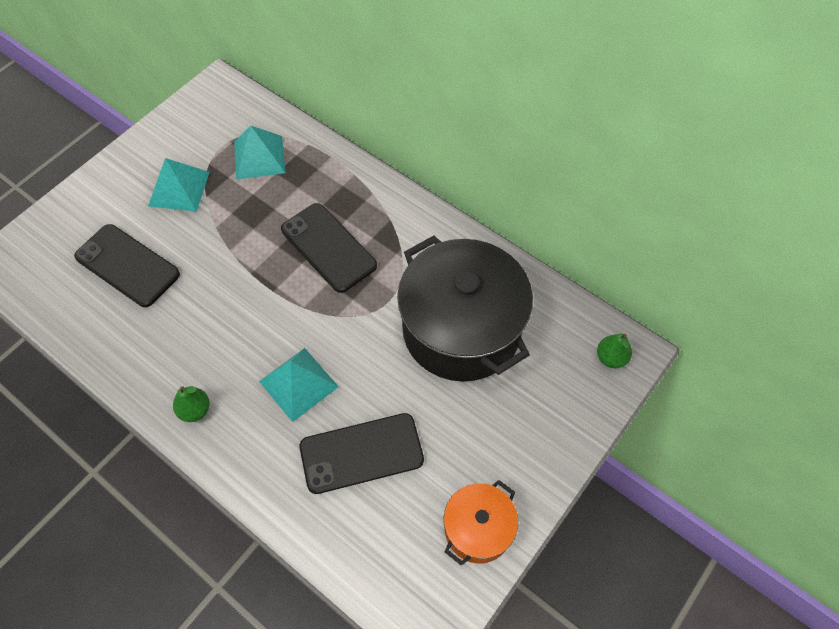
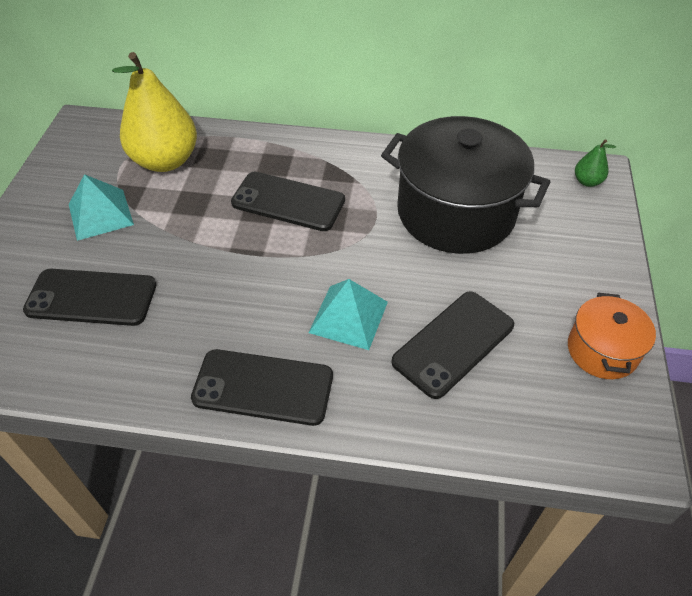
camera: 30 degrees left, 10 degrees down
(195, 410) = (263, 387): green pear -> black phone
(259, 157) = (165, 161): turquoise pyramid -> yellow pear

